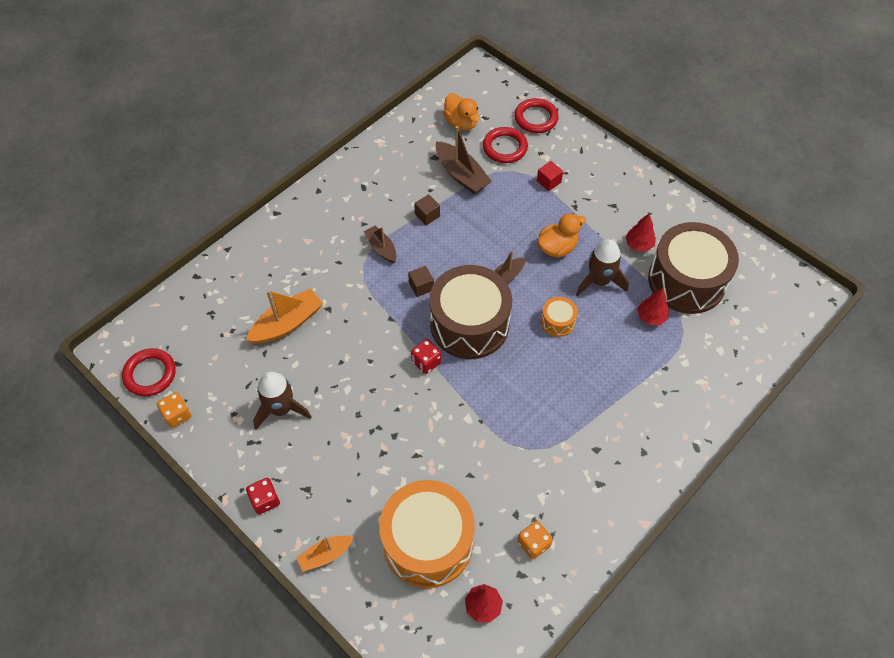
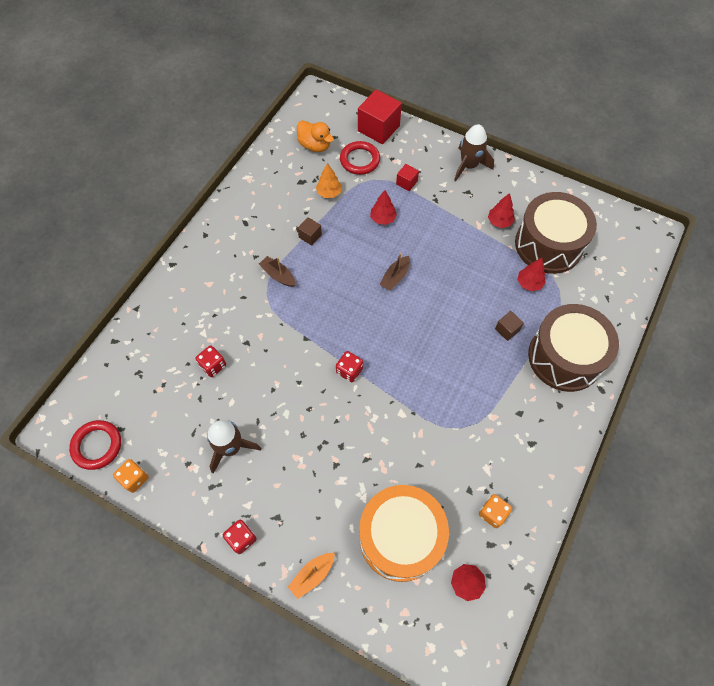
camera: 15 degrees left, 5 degrees up
(287, 323) = (213, 365): orange boat -> red dice
(421, 286) = (324, 302): brown cube -> brown cube (507, 329)
(461, 175) = (329, 193): brown boat -> orange tree
(469, 324) = (377, 327): brown drum -> brown drum (565, 357)
(511, 214) = (383, 218): none -> red tree
(536, 118) = (378, 128): red ring -> red cube
(557, 247) = (431, 240): orange duck -> none
(557, 321) = (452, 306): orange drum -> none
(599, 281) = (476, 261): brown rocket -> brown rocket (469, 166)

